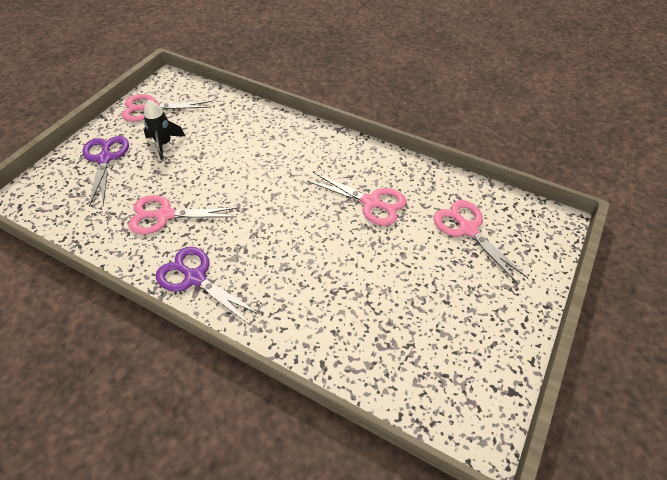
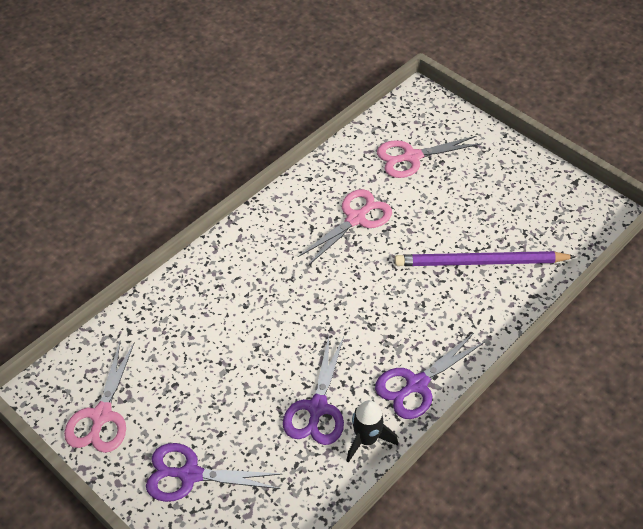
camera: 75 degrees left, 0 degrees up
(164, 144) = (186, 403): black rocket -> black rocket (367, 439)
(165, 215) = (317, 408): pink scissors -> purple scissors
(352, 308) = (480, 262): none -> purple pencil

